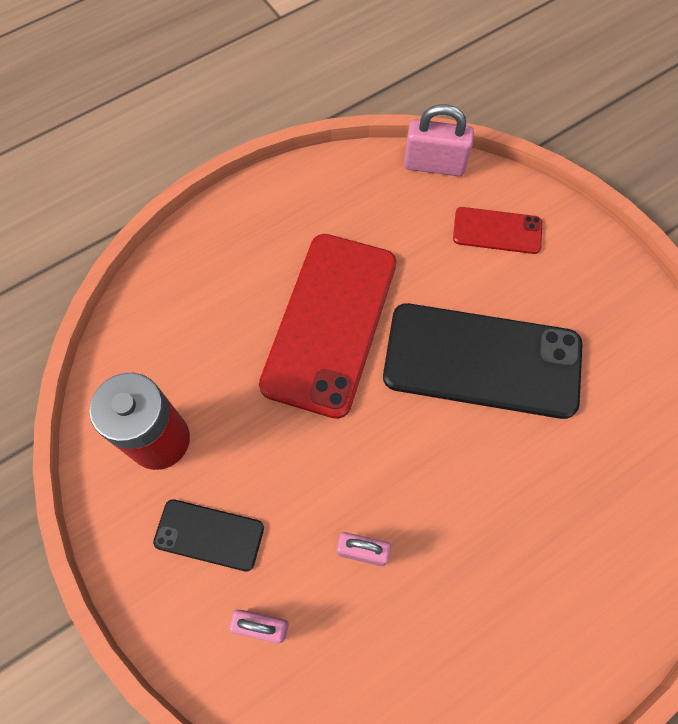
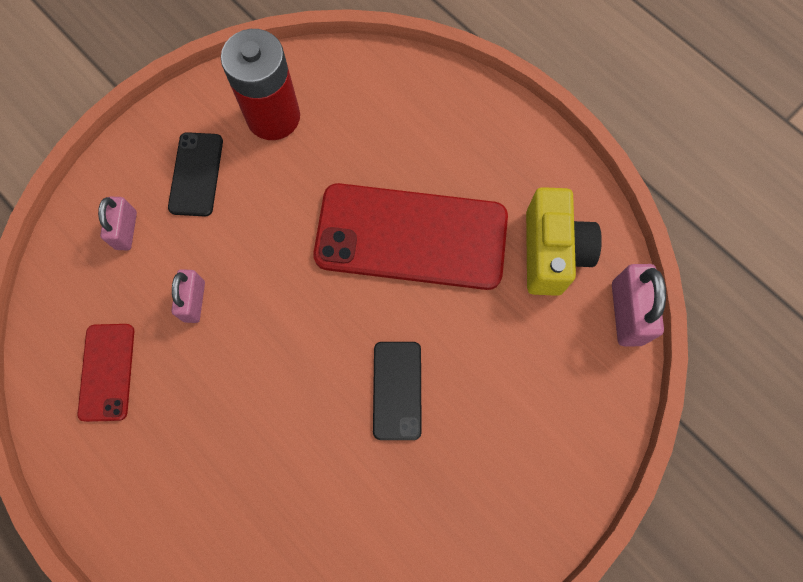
camera: 80 degrees right, 5 degrees up
(368, 208) = (552, 252): none -> yellow camera
(482, 360) = (397, 390): black phone -> black phone, size x0.49
(497, 231) = (557, 392): red phone -> red phone (107, 372)

